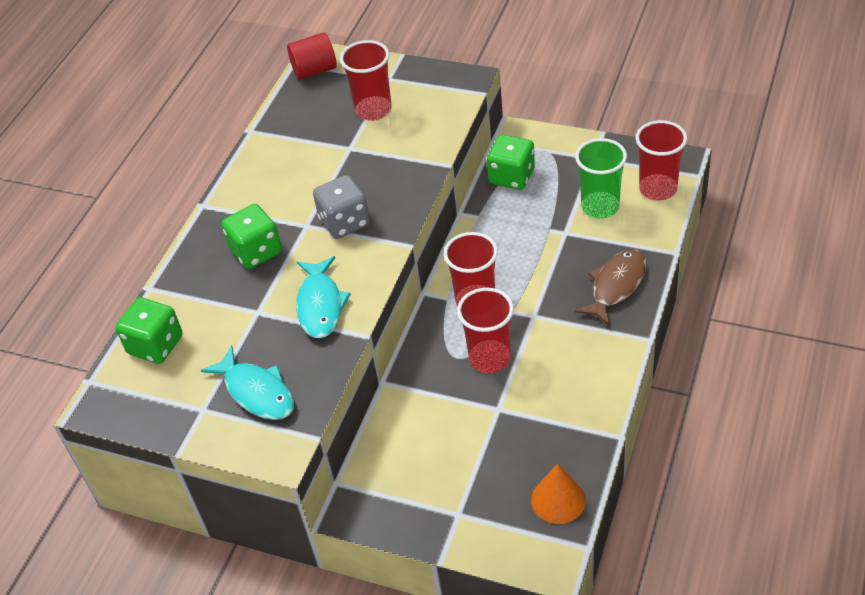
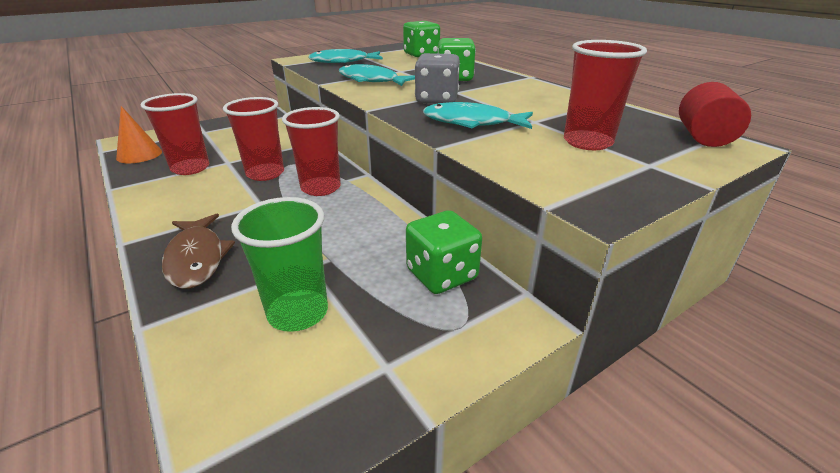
camera: 120 degrees right, 15 degrees down
(385, 174) = (472, 123): none -> turquoise fish
(658, 189) = (235, 393): red cup -> red cup (190, 168)

